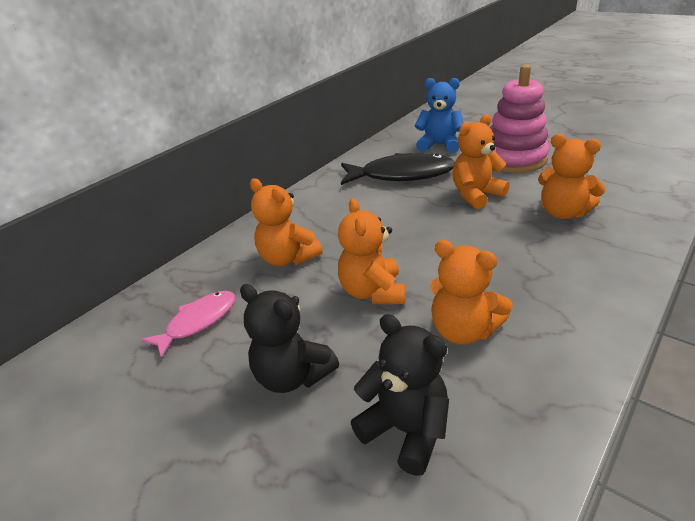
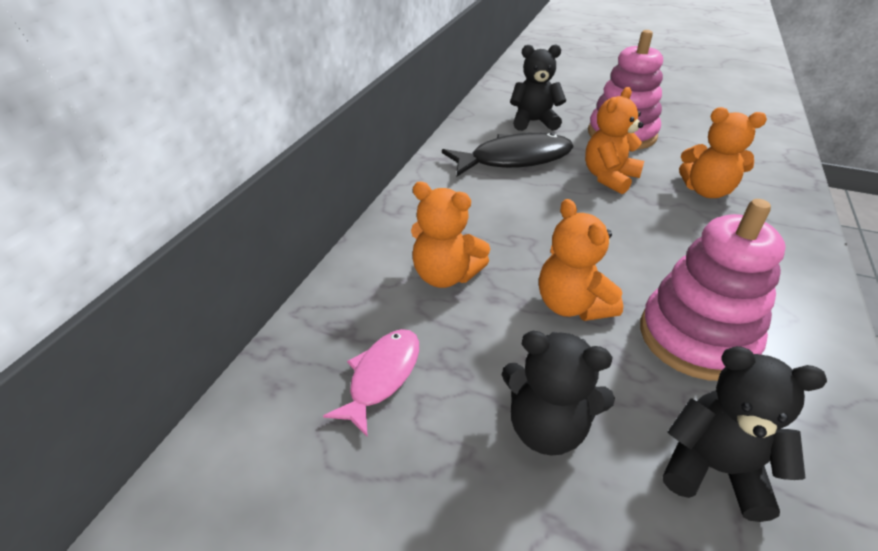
camera: 20 degrees left, 5 degrees up
(439, 145) = (533, 122): blue teddy bear -> black teddy bear
(463, 330) = (696, 337): orange teddy bear -> pink stacking toy

